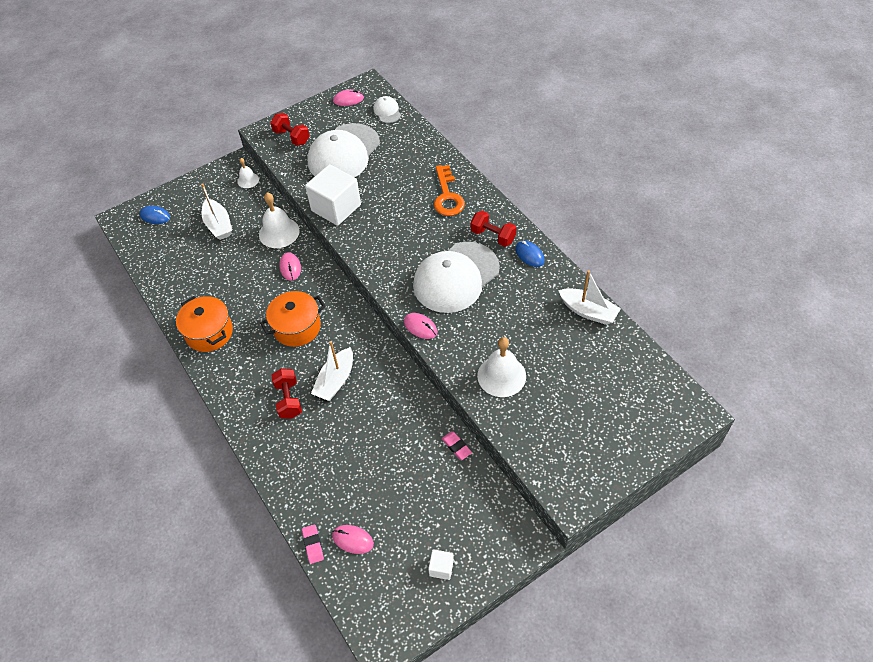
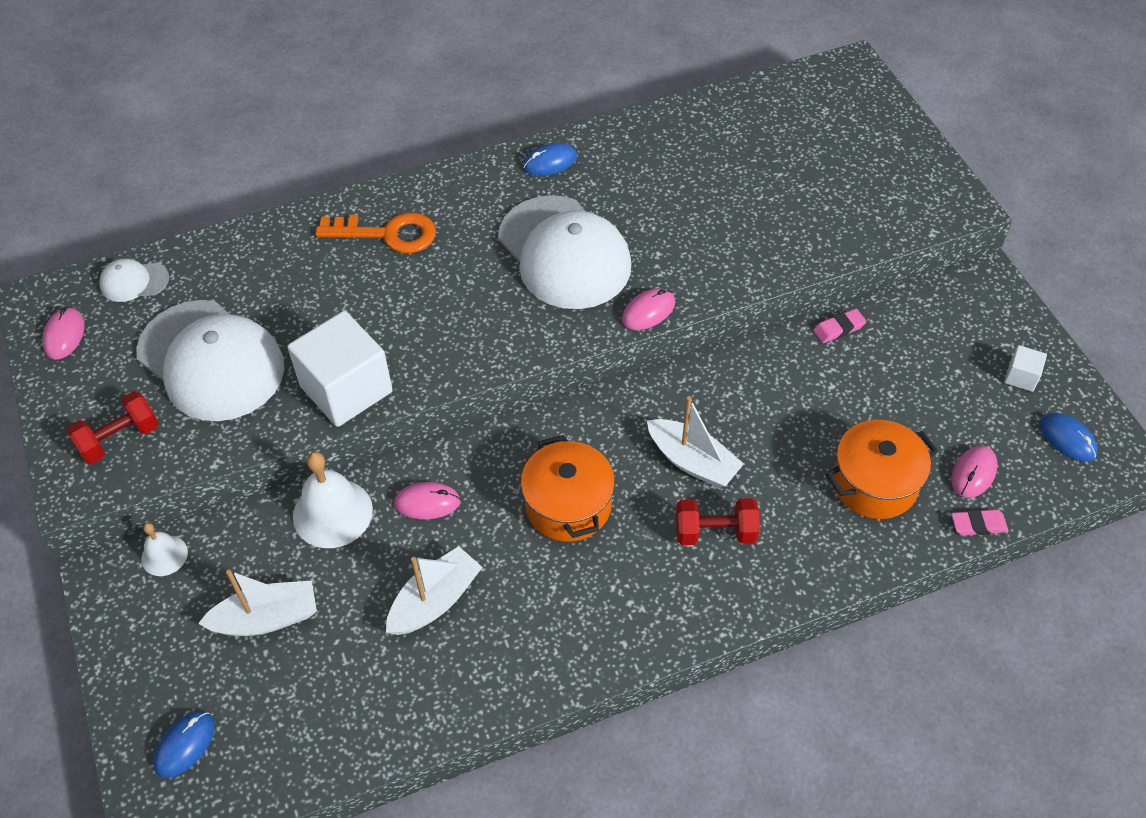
camera: 80 degrees left, 0 degrees up
(209, 333) = (538, 650): orange pot -> orange pot (874, 484)
(392, 601) = (1067, 439): none -> blue mouse
(493, 236) = (497, 195): red dumbbell -> none
(501, 376) = (759, 235): white bell -> none
(588, 311) = (673, 125): white boat -> white boat (435, 601)

